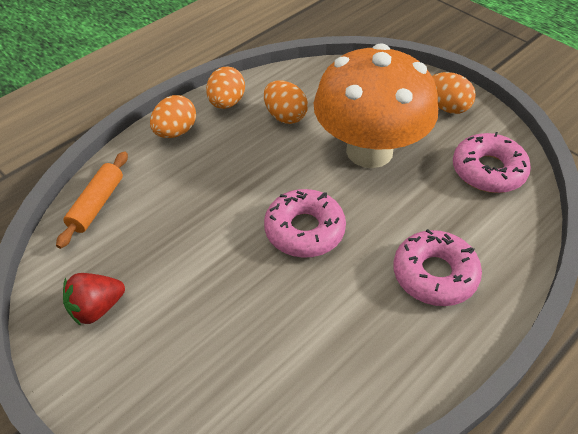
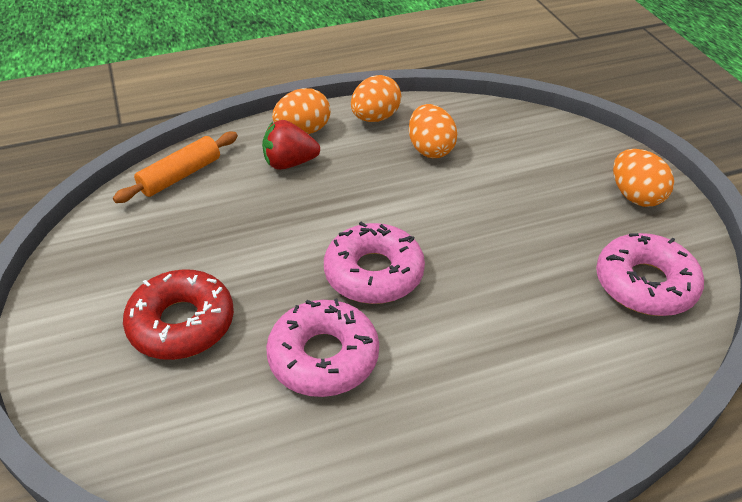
camera: 25 degrees right, 5 degrees down
(96, 308) = (114, 273): red strawberry -> red strawberry (289, 163)
(183, 327) = (182, 323): none -> red donut
(369, 151) = (505, 214): orange mushroom -> none
(434, 274) = (497, 377): pink donut -> pink donut (323, 357)

